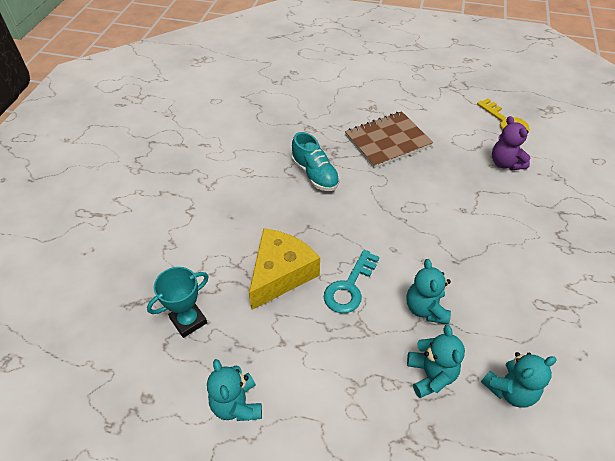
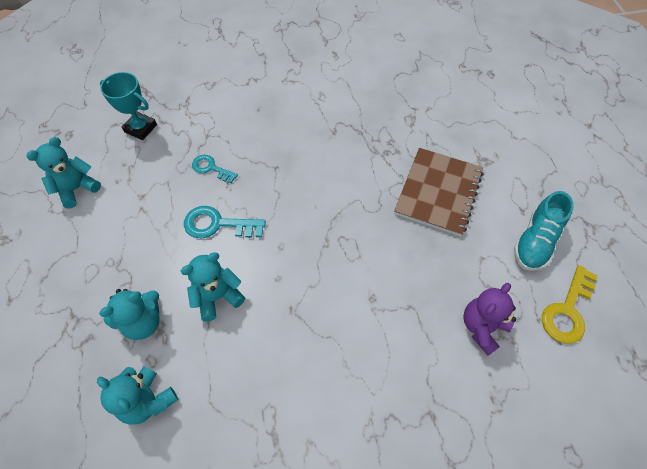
camera: 65 degrees right, 10 degrees up
(281, 274) = (211, 168): yellow cheese -> turquoise key
(315, 174) = (346, 148): turquoise shoe -> turquoise shoe (535, 241)
(387, 141) = (438, 192): brown notebook -> brown notebook turned 75 degrees clockwise

